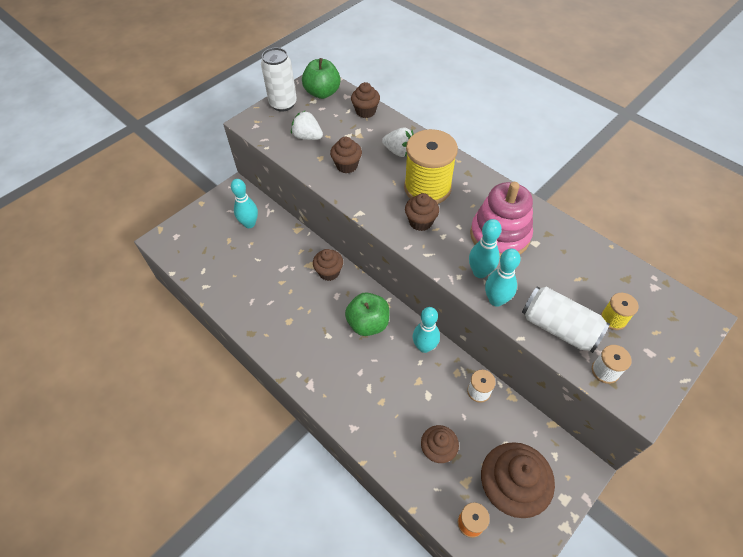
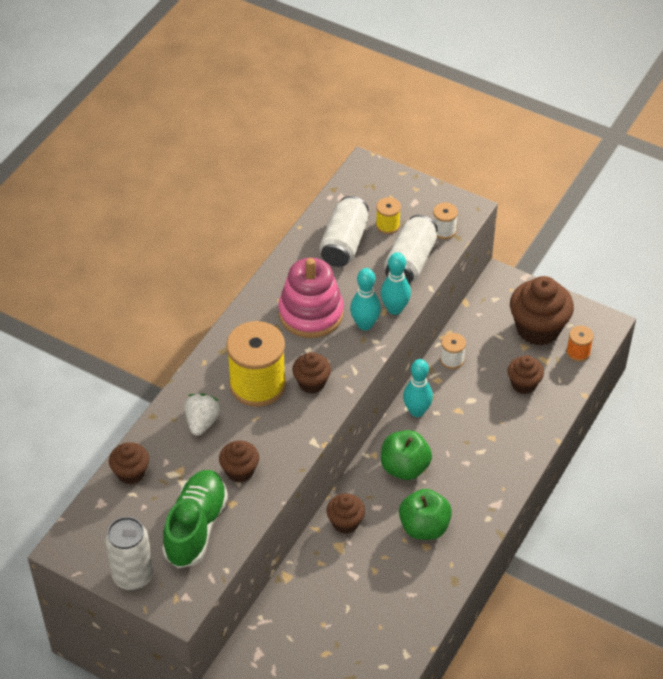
camera: 105 degrees left, 5 degrees down
(249, 224) = (291, 637): turquoise bowling pin -> none
(307, 137) = (196, 527): white strawberry -> green shoe
(322, 93) = (99, 533): green apple -> green apple (424, 527)
(587, 277) = (344, 243): none -> white can

